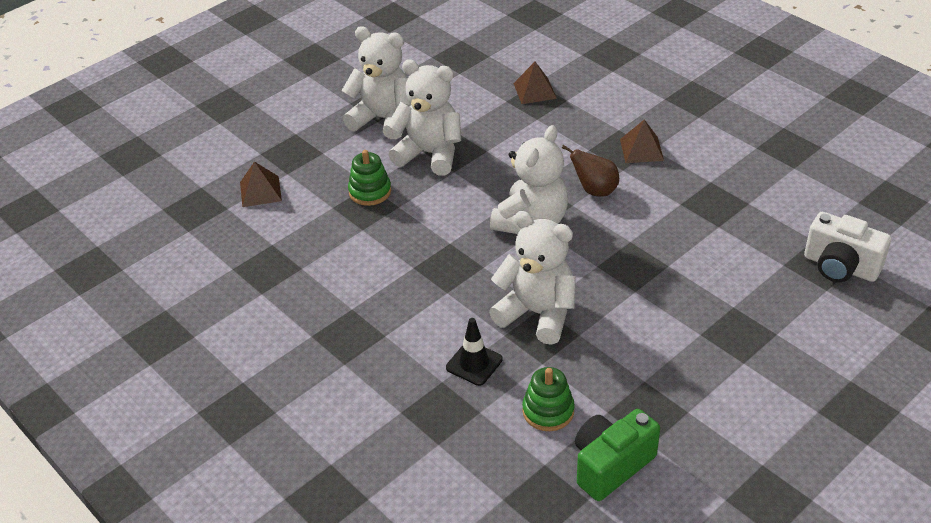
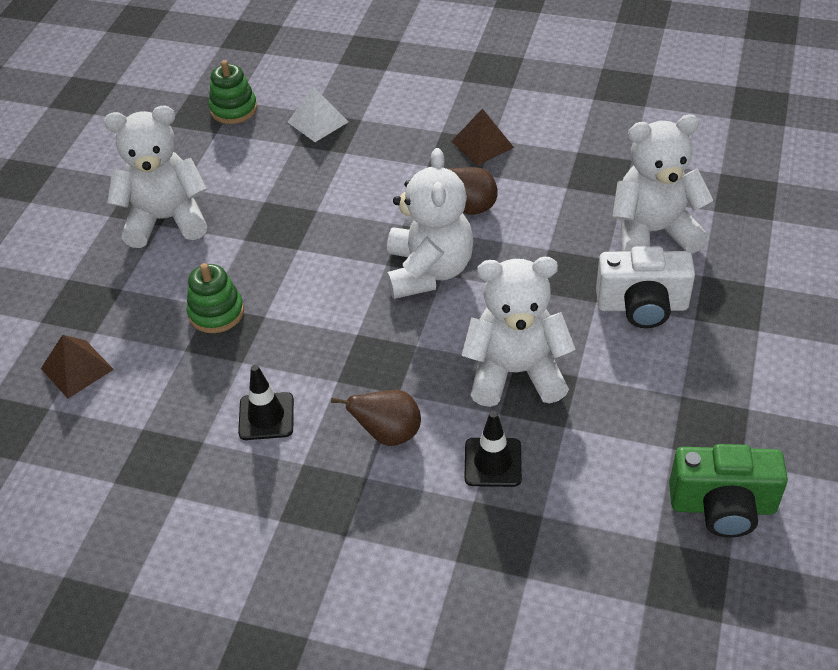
camera: 30 degrees left, 5 degrees up
(351, 270) = (266, 416): none -> black traffic cone
(420, 315) = (388, 434): none -> brown pear
(430, 154) = (253, 239): white teddy bear -> white teddy bear (653, 232)
(535, 91) = (318, 122): brown pyramid -> white pyramid
(548, 411) = (613, 478): green stacking toy -> green stacking toy (234, 109)
(611, 465) = (722, 506): green camera -> green camera turned 105 degrees counterclockwise
(840, 267) = (766, 190): white camera -> white camera (642, 306)

